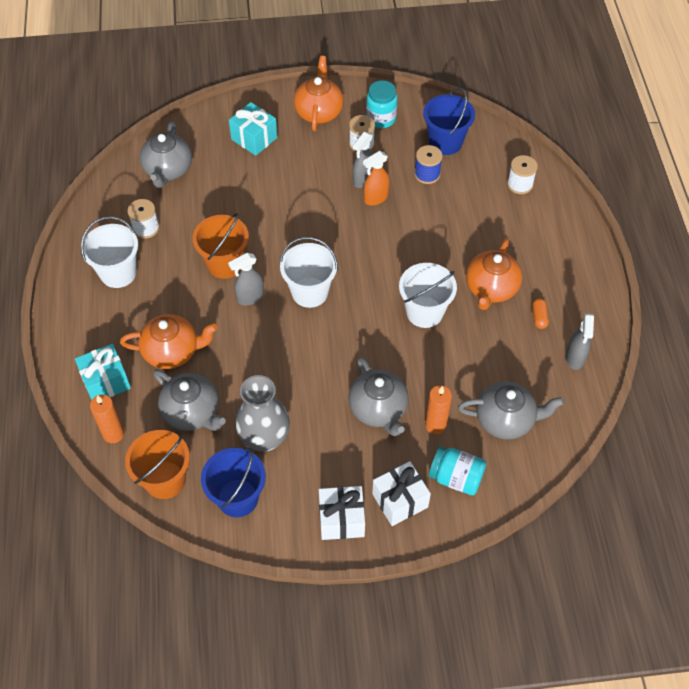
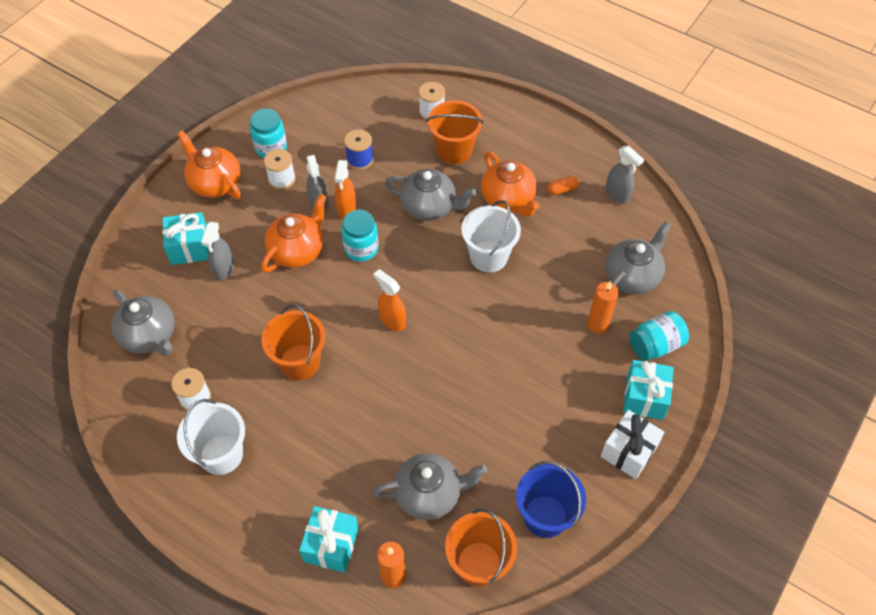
camera: 50 degrees left, 0 degrees up
(172, 351) = (351, 467): orange teapot -> orange teapot (297, 250)
(250, 297) = (354, 367): grey spray bottle -> grey spray bottle (224, 269)
(264, 438) = (505, 455): grey vase -> none
(309, 292) = (392, 320): white bucket -> orange spray bottle
(351, 231) = (361, 248): none -> turquoise jar
(378, 409) = (550, 352): grey teapot -> grey teapot (429, 207)
(400, 500) = (645, 397): white gift -> turquoise gift
(445, 142) = (342, 126): blue bucket -> none
(499, 223) = (454, 150): none -> orange bucket
(539, 317) = (562, 189): orange capsule -> orange capsule turned 60 degrees counterclockwise

